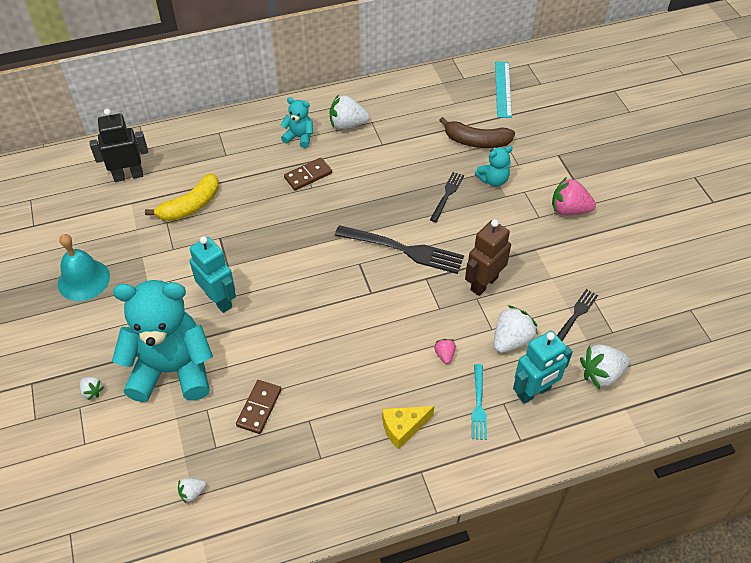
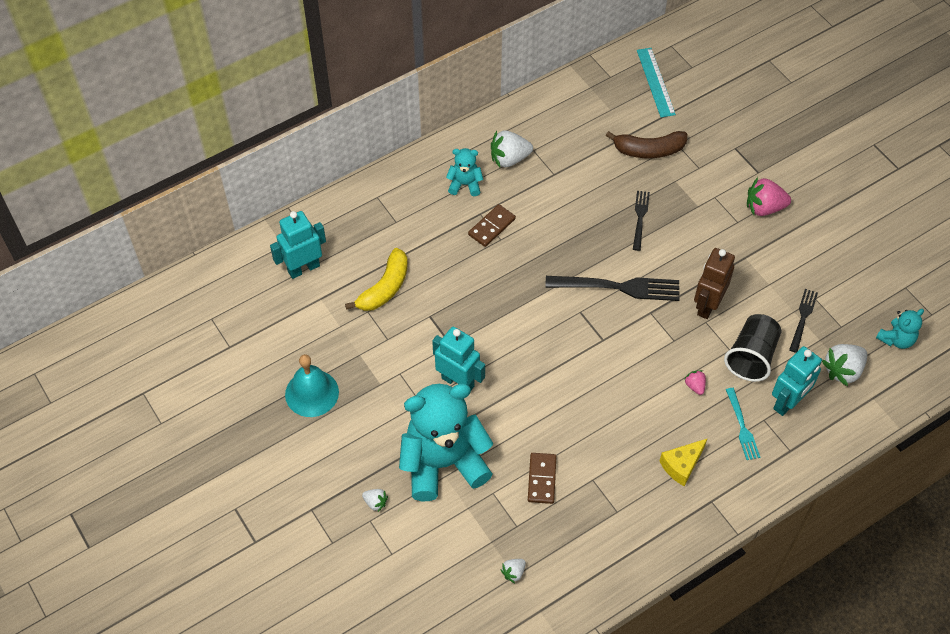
camera: 15 degrees left, 5 degrees up
(128, 175) = (303, 268): black robot -> turquoise robot
(493, 180) = (680, 191): turquoise teddy bear -> turquoise teddy bear (896, 339)
(511, 340) = (751, 357): white strawberry -> black cup

